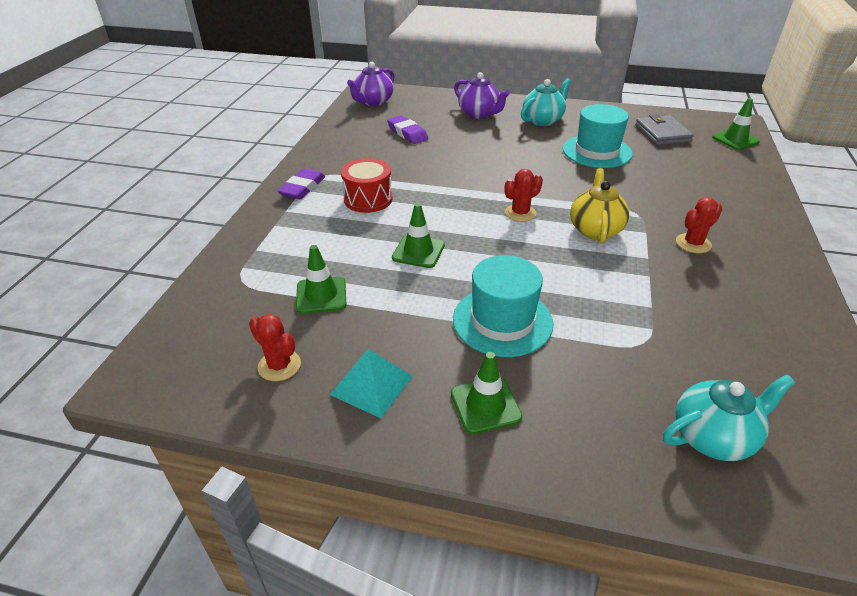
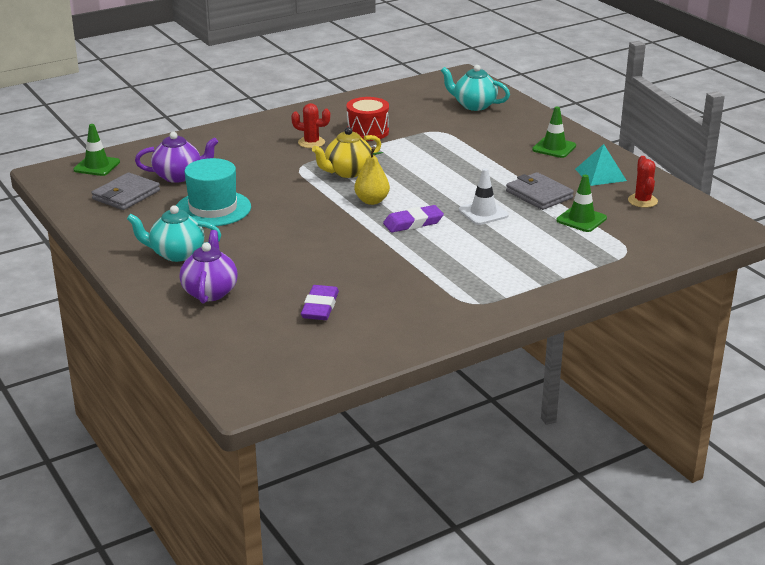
camera: 135 degrees left, 10 degrees down
(302, 188) = (502, 298): purple eraser -> purple eraser (413, 223)
(368, 199) = (462, 262): red drum -> red drum (367, 132)
(373, 102) = (276, 370): purple teapot -> purple teapot (179, 176)
(400, 305) = (539, 195): none -> grey wallet
(418, 251) = (483, 213): green traffic cone -> white traffic cone
(502, 321) = (492, 165): turquoise hat -> none
(520, 213) = (372, 201): red cactus -> yellow pear

